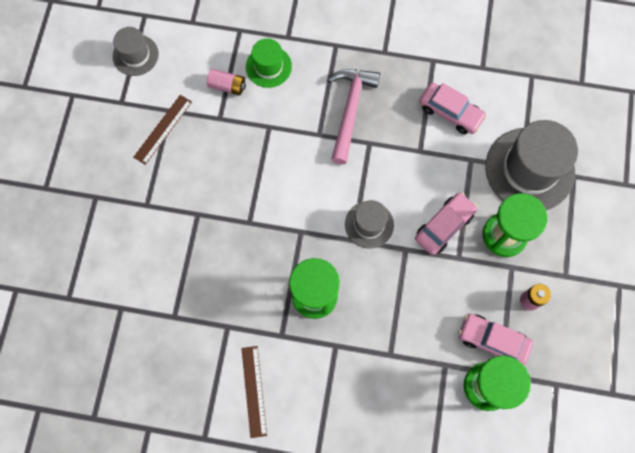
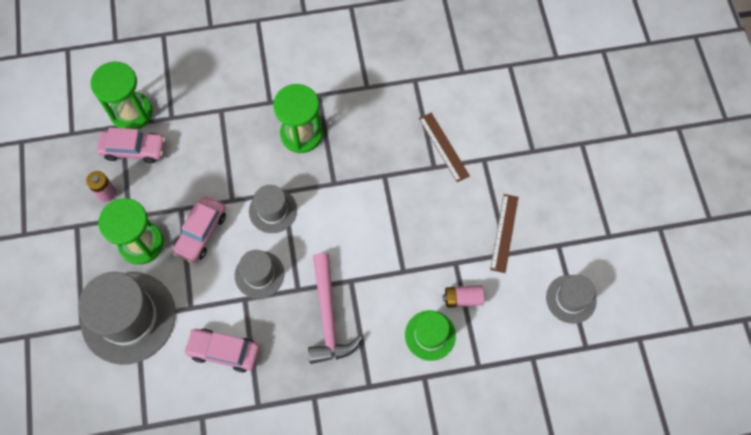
camera: 160 degrees right, 5 degrees down
(254, 391) = (325, 49): brown ruler -> brown ruler (443, 147)
(400, 168) = (259, 274): none -> grey hat

